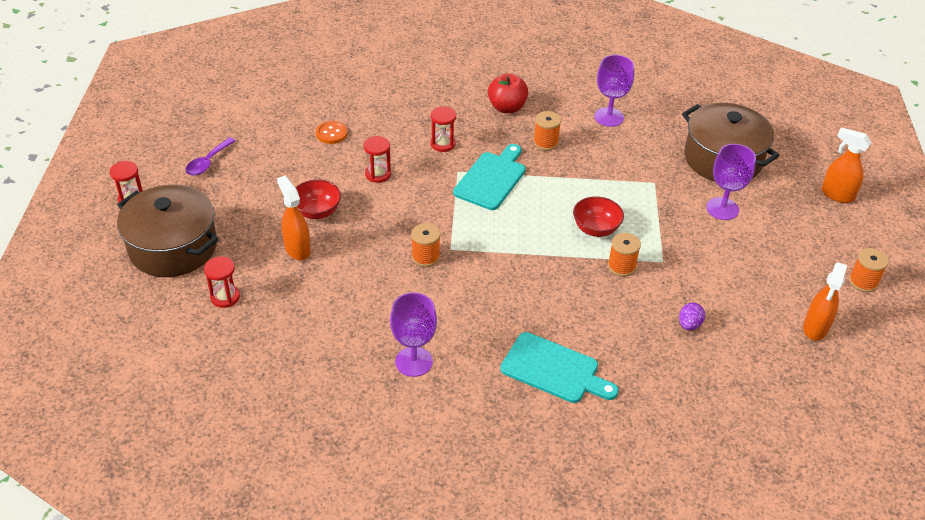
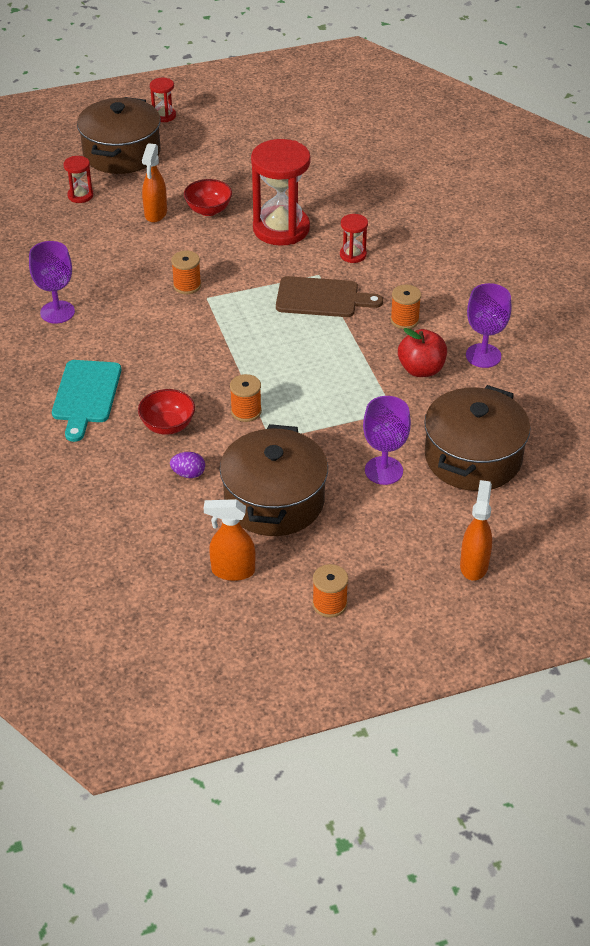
camera: 70 degrees right, 0 degrees up
(208, 162) = (234, 135): purple spoon -> none
(297, 249) = (155, 214): orange spray bottle -> orange spray bottle turned 150 degrees clockwise
(331, 133) = (320, 186): orange button -> none
(378, 174) = (281, 229): red hourglass -> red hourglass, size x2.17
(492, 179) = (322, 298): turquoise cutting board -> brown cutting board
(507, 107) = (443, 281): red apple -> red apple (421, 369)
(596, 229) = (291, 383): red bowl -> red bowl (168, 426)
(739, 280) = (274, 501): none -> brown pot

